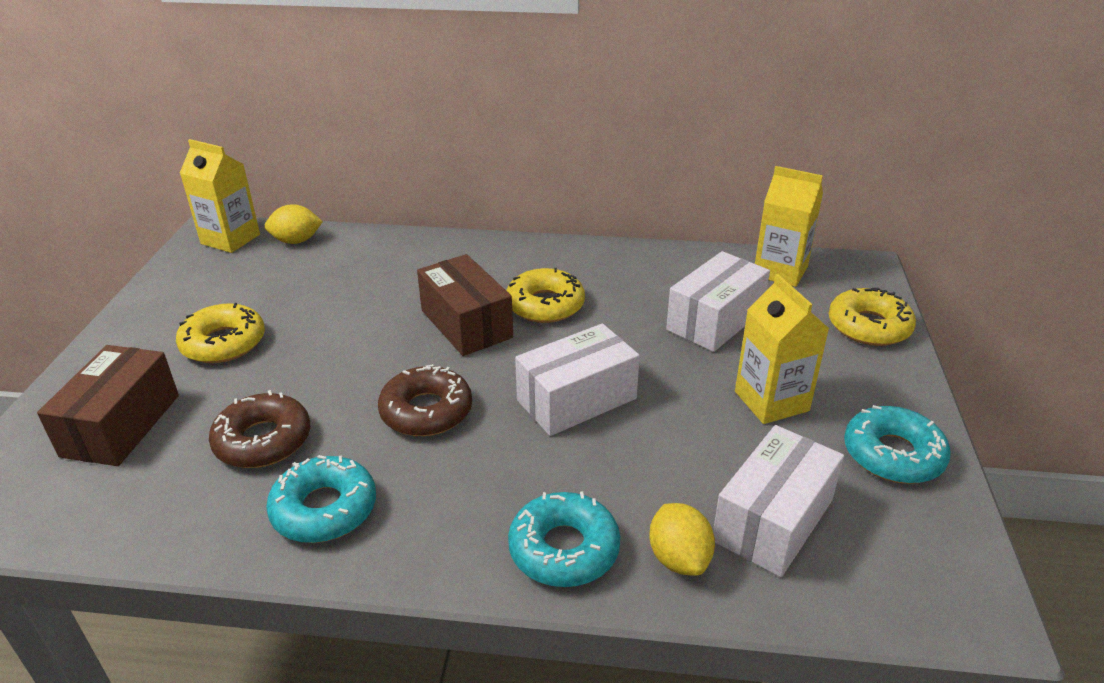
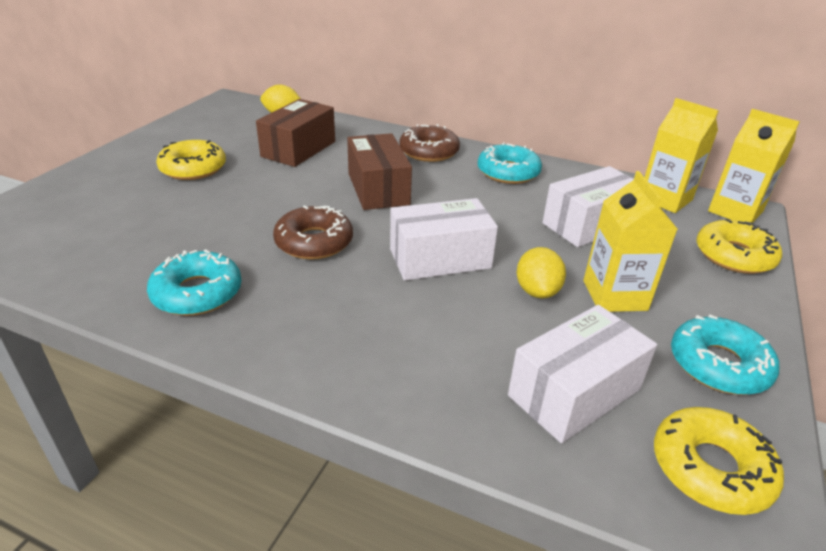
camera: 15 degrees right, 0 degrees up
(121, 425) = (91, 206): brown box -> brown box (298, 149)
(230, 239) = (237, 106): yellow carton -> yellow carton (735, 211)
(263, 440) = (181, 236): brown donut -> brown donut (429, 151)
(545, 305) = (448, 187): yellow donut -> yellow donut (710, 468)
(564, 549) = (371, 369): turquoise donut -> turquoise donut (508, 172)
(679, 558) = (470, 402): yellow lemon -> yellow lemon (537, 291)

